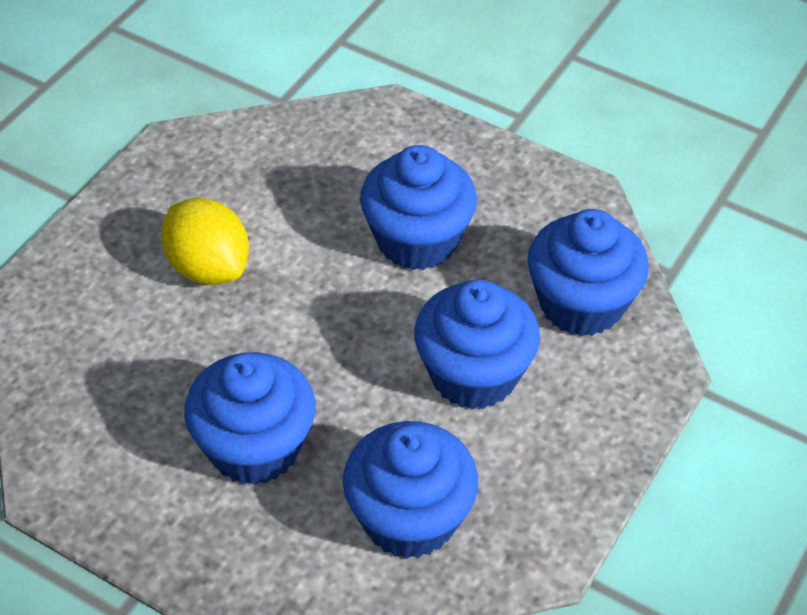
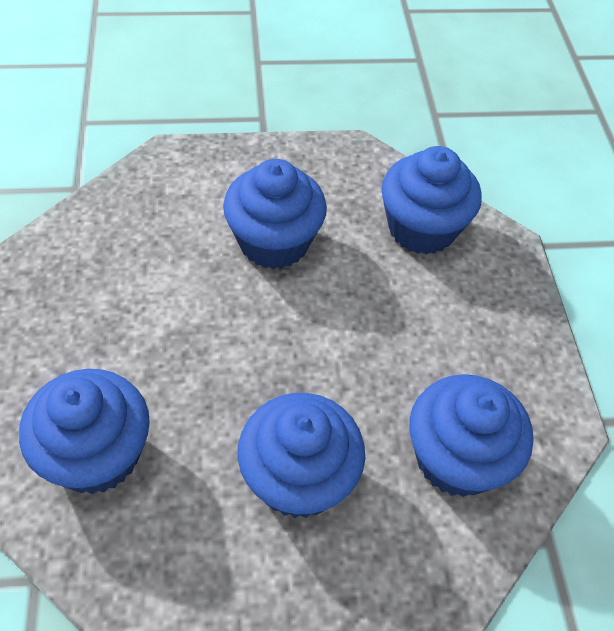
camera: 40 degrees left, 5 degrees up
(208, 267) = (133, 351): yellow lemon -> none
(473, 374) = (400, 320): blue cupcake -> blue cupcake (97, 454)

